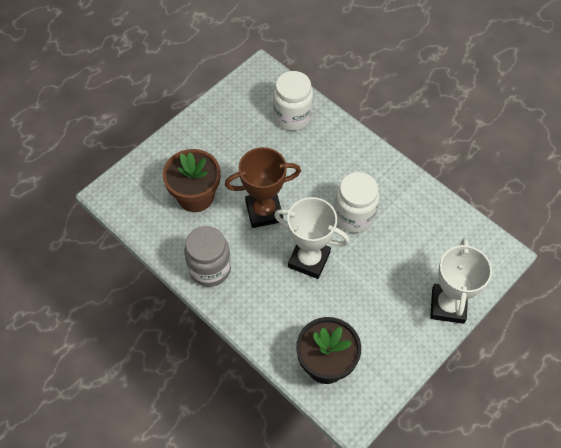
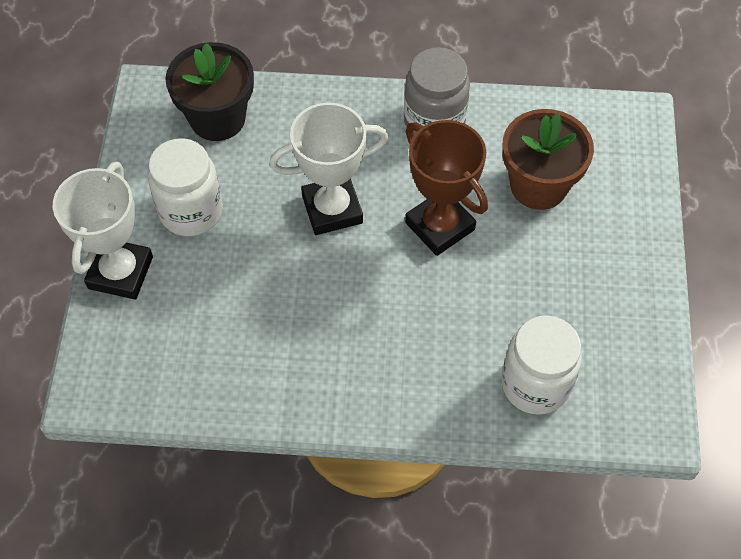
camera: 140 degrees right, 0 degrees up
(264, 211) = (439, 226): brown trophy -> brown trophy turned 75 degrees counterclockwise
(354, 216) = (324, 301): white jar -> white jar (191, 211)
(447, 306) = (120, 272): white trophy -> white trophy turned 45 degrees clockwise

